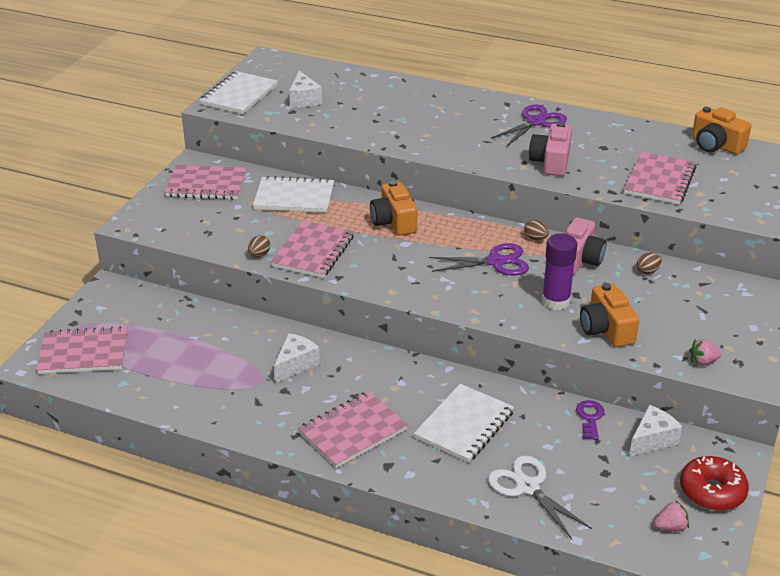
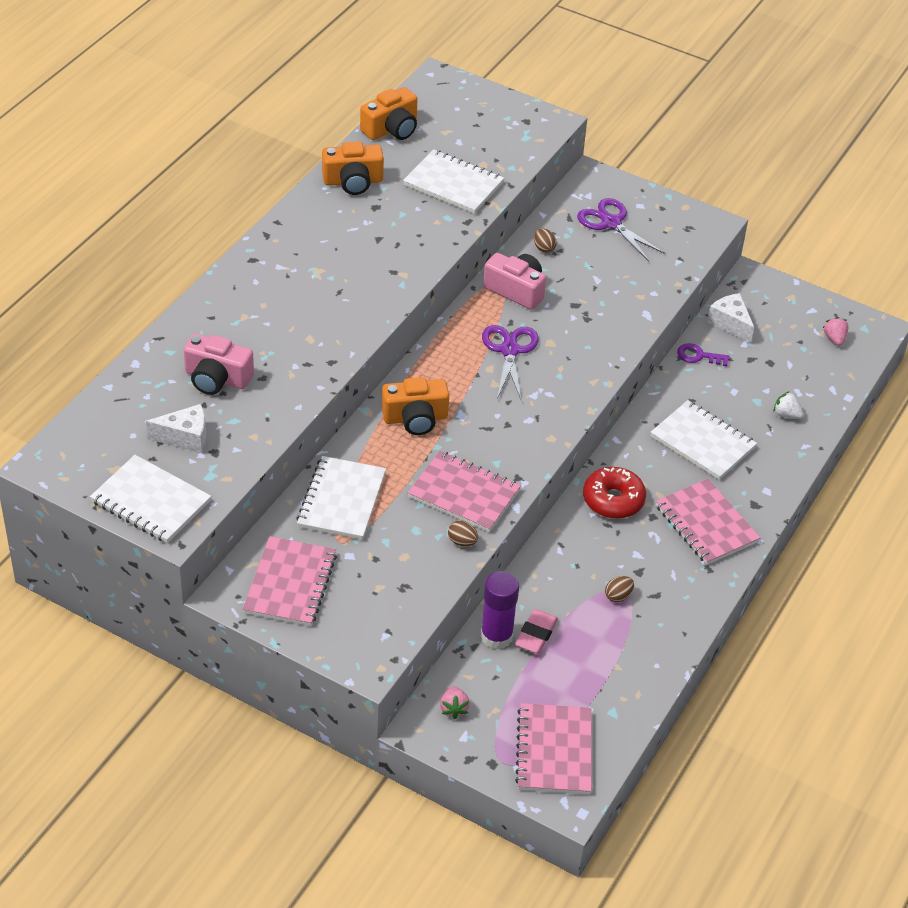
camera: 85 degrees left, 10 degrees up
(205, 335) = (536, 634): none -> pink eraser
(295, 365) = (598, 559): white cheese -> none
(527, 487) = (786, 415): white scissors -> white strawberry
(535, 238) = (471, 313): brown egg -> brown egg (618, 596)
(536, 122) = (305, 245): purple scissors -> purple scissors (611, 223)
(551, 162) = (398, 251): pink camera -> pink camera (217, 378)
(556, 301) = (585, 321): purple glue stick -> purple glue stick (496, 636)
(606, 329) = (633, 297): orange camera -> orange camera (353, 181)
(659, 180) = (453, 184): pink notebook -> white notebook
(703, 362) = (687, 249): pink strawberry -> pink strawberry (454, 708)
(712, 491) = (794, 305): red donut -> red donut (613, 500)

